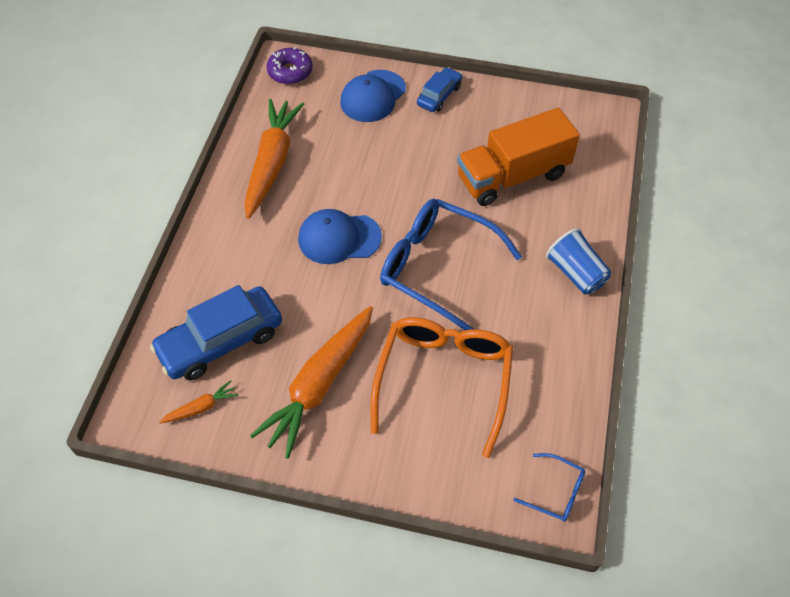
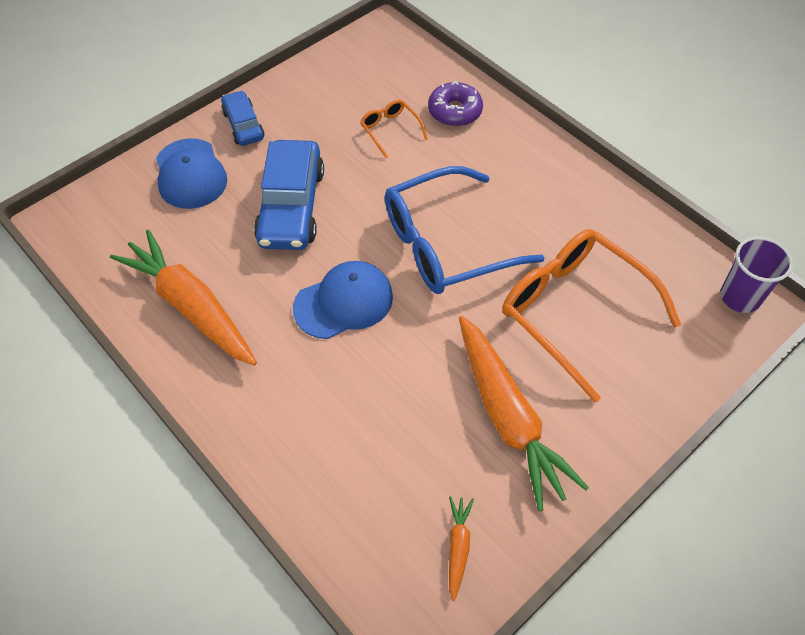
camera: 55 degrees left, 0 degrees up
(221, 341) = (386, 482): blue car -> blue car (291, 206)
(290, 72) = (81, 222): purple donut -> purple donut (455, 111)
(339, 238) = (344, 302): blue cap -> blue cap turned 150 degrees counterclockwise
(512, 176) = (390, 130): orange truck -> orange glasses
(555, 492) = (740, 297): blue glasses -> purple cup
(576, 273) = (532, 152): blue cup -> none

